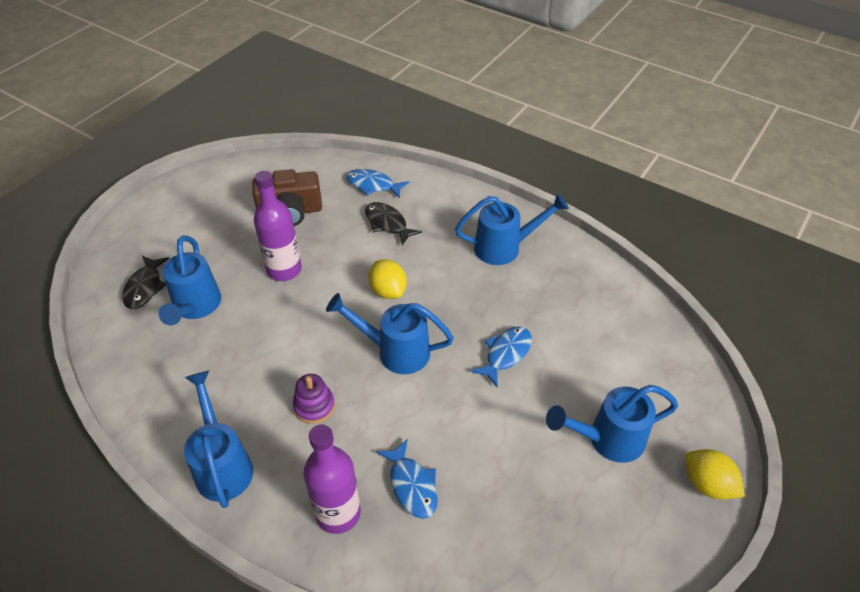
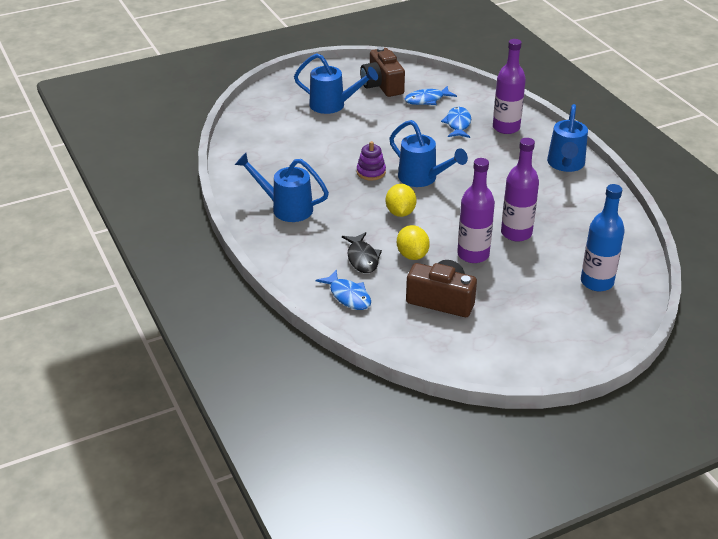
camera: 150 degrees left, 10 degrees down
(145, 287) = (597, 282): black fish -> blue bottle
(195, 307) = (557, 253): blue watering can -> none
(249, 315) = (516, 233): none -> purple bottle
(314, 406) = (495, 171): purple stacking toy -> purple stacking toy (371, 172)
(506, 354) = (351, 154): blue fish -> blue fish (427, 100)
(584, 531) = (382, 85): none -> brown camera
(707, 484) = (302, 78): yellow lemon -> yellow lemon (412, 255)

